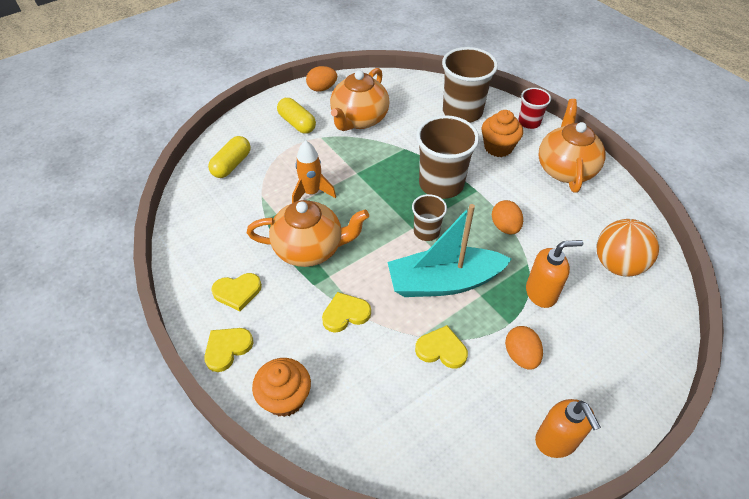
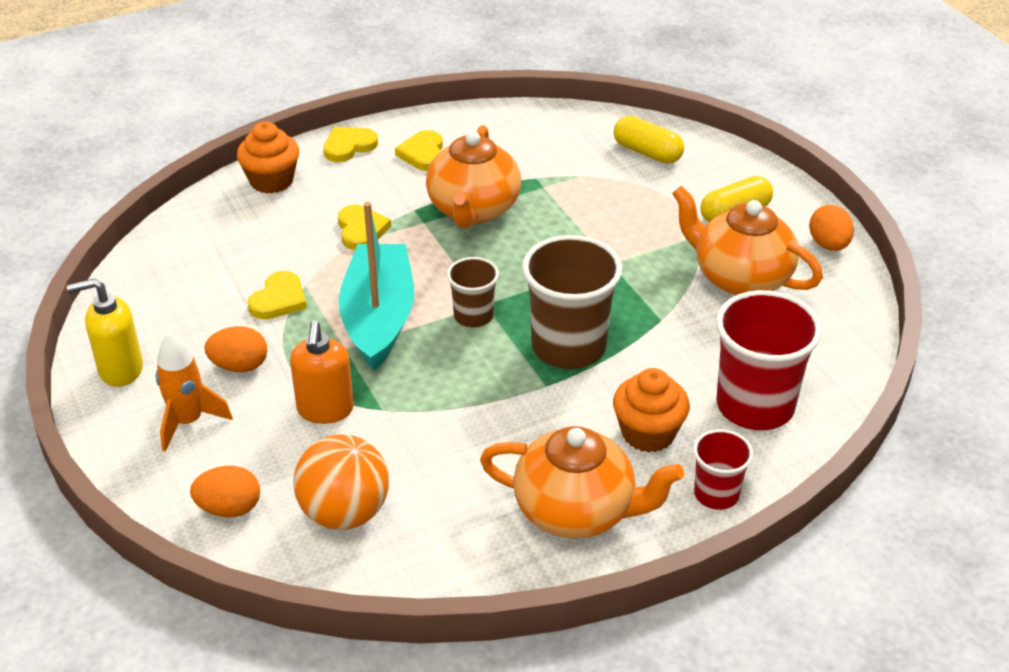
camera: 100 degrees right, 10 degrees down
(227, 348) = (349, 146): yellow heart -> yellow heart turned 90 degrees counterclockwise
(311, 193) = (577, 218): orange rocket -> orange rocket (188, 422)
(462, 112) = (755, 406): brown cup -> red cup
(505, 227) = (459, 400): orange egg -> orange egg (229, 508)
(556, 441) = (120, 370): orange soap dispenser -> yellow soap dispenser

